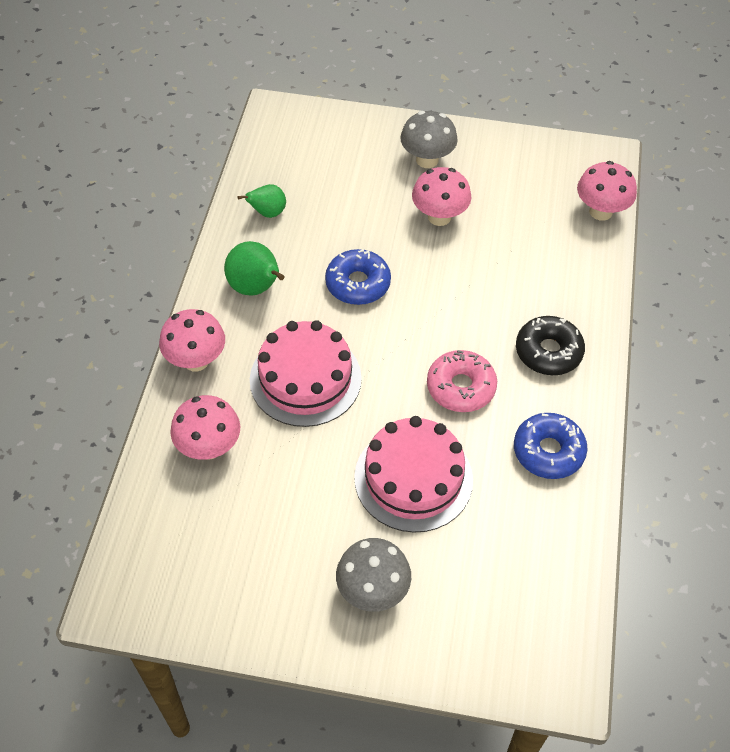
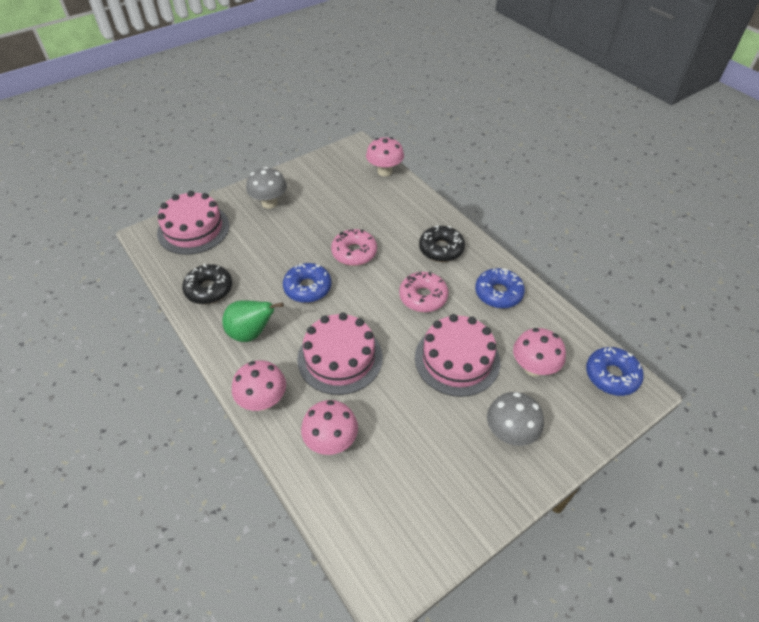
camera: 45 degrees left, 5 degrees down
(267, 213) = (209, 289): green pear -> black donut
(322, 136) = (193, 229): none -> pink cake
(439, 217) = (310, 225): pink mushroom -> pink mushroom (533, 368)
(448, 282) = (354, 252): none -> pink donut
(555, 641) = (611, 376): none -> blue donut

